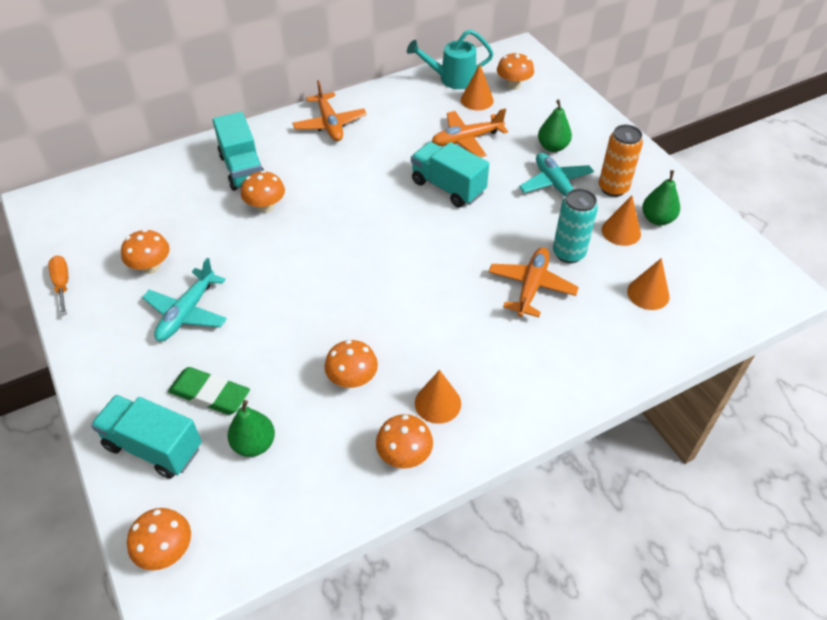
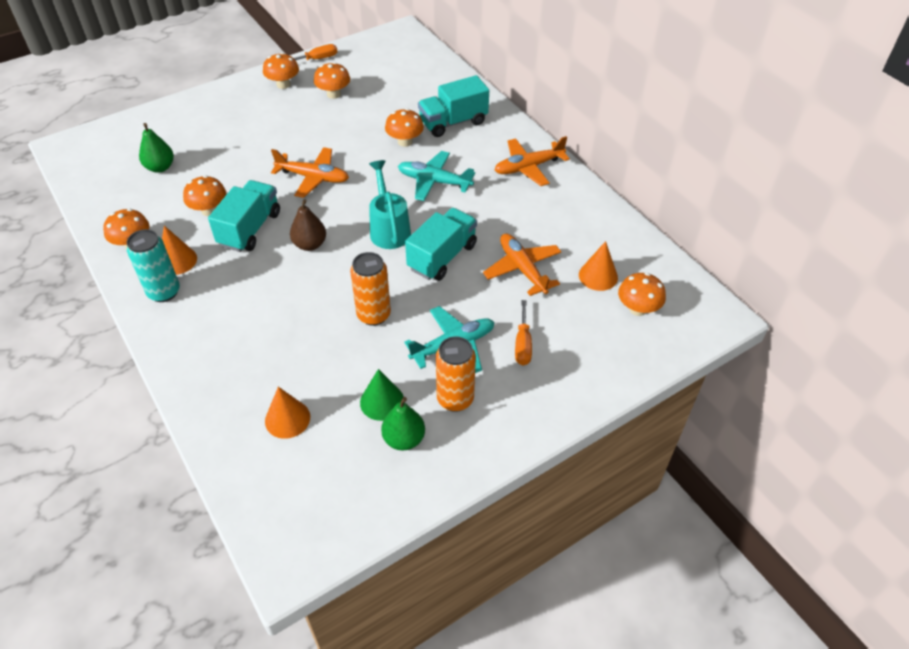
camera: 85 degrees right, 0 degrees up
(153, 447) = (168, 124): turquoise truck -> turquoise truck (250, 229)
(166, 550) = (90, 142): orange mushroom -> orange mushroom (283, 84)
(187, 313) = (285, 118): turquoise plane -> turquoise plane (434, 181)
(210, 394) = (207, 141): green eraser -> none
(422, 283) = (310, 244): none -> brown pear
(452, 79) = (633, 253): turquoise watering can -> turquoise watering can (389, 229)
(522, 235) = (373, 315): none -> orange can
(531, 287) = (302, 322): orange plane -> orange plane (313, 177)
(552, 147) = (523, 344): green pear -> orange screwdriver
(568, 253) = (347, 353): turquoise can -> turquoise can (164, 292)
(621, 231) = (382, 401): orange cone -> green cone

